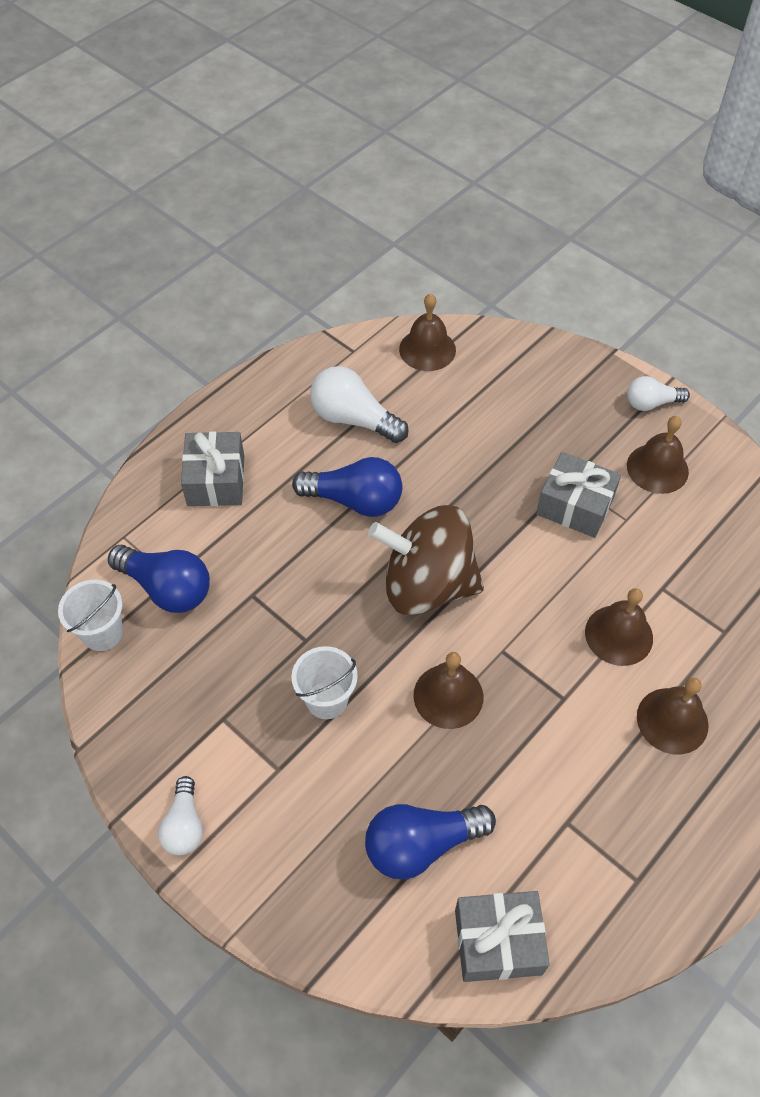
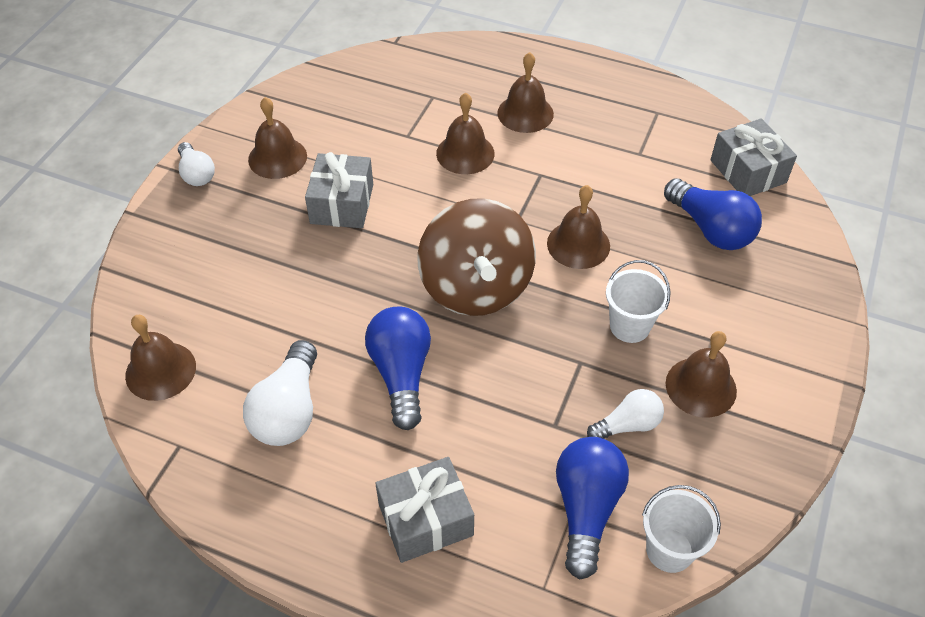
camera: 110 degrees left, 5 degrees down
(184, 825) = (802, 390): white light bulb -> white light bulb (627, 425)
(232, 731) = (701, 387): none -> brown bell

